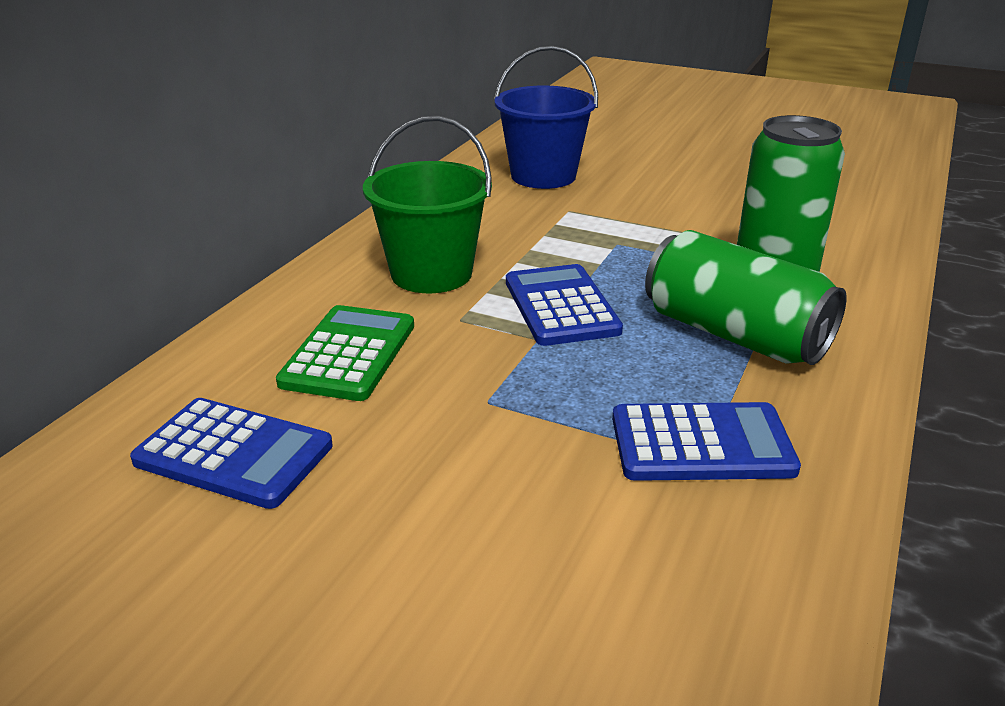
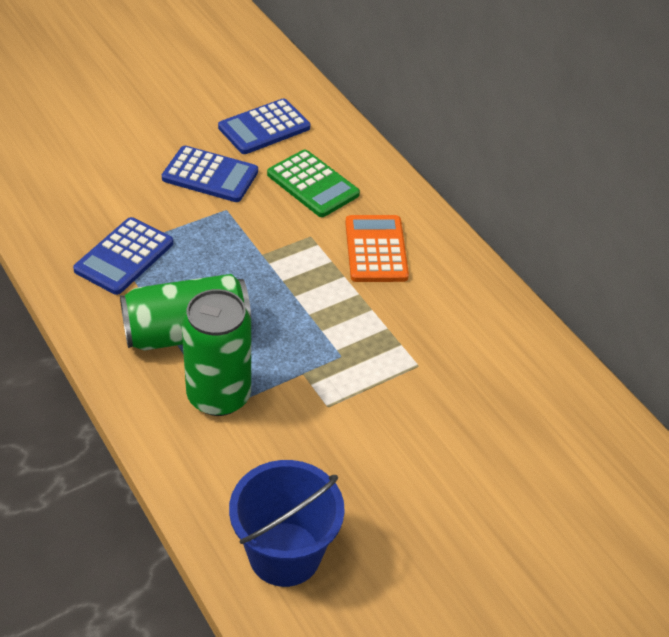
camera: 120 degrees right, 15 degrees up
(431, 273) = (376, 249): green bucket -> orange calculator
(543, 176) = (499, 390): blue bucket -> blue bucket (285, 554)
(561, 306) = (286, 281): blue calculator -> blue calculator (210, 175)

